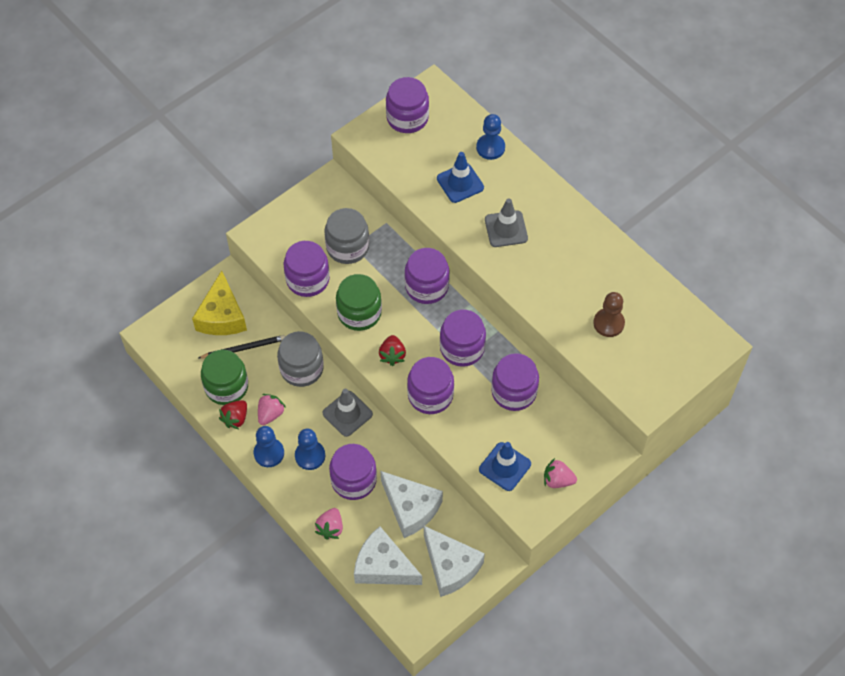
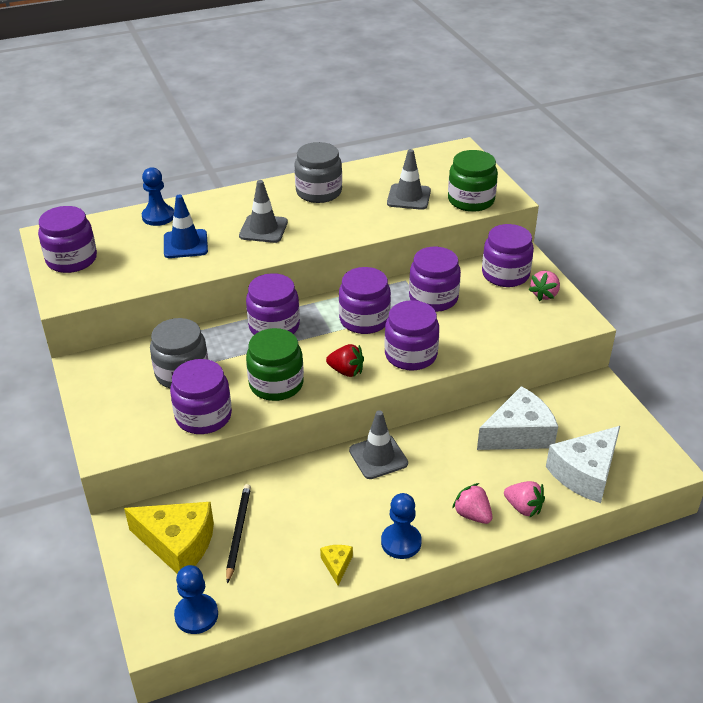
camera: 70 degrees left, 20 degrees down
(226, 386) = (285, 563): green jar -> green jar (471, 200)
(235, 418) = (337, 565): red strawberry -> yellow cheese
(270, 414) = (346, 527): pink strawberry -> pink strawberry (472, 514)
(301, 368) = (297, 483): grey jar -> grey jar (319, 192)
(310, 456) = (420, 503): blue pawn -> blue pawn (196, 615)
(353, 480) = (467, 472): purple jar -> purple jar (505, 274)
(450, 566) = (597, 420): white cheese -> none
(505, 466) = (517, 324): blue traffic cone -> none
(608, 323) = (408, 197): brown pawn -> grey traffic cone

